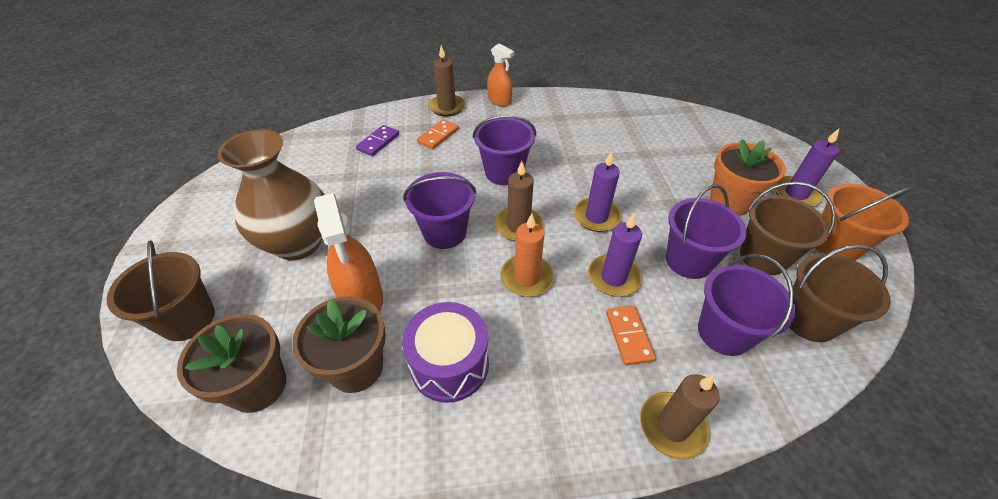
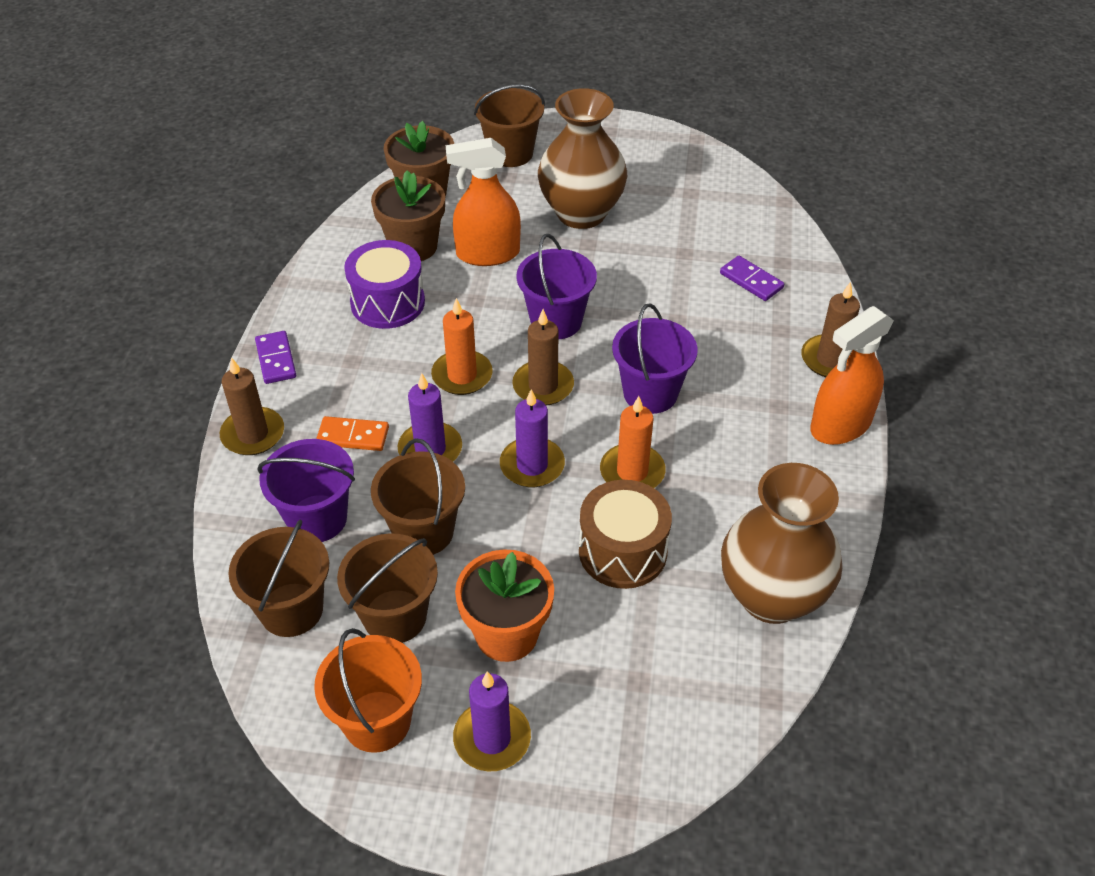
camera: 105 degrees right, 0 degrees up
(438, 136) = (753, 340): orange domino -> none
(499, 101) = (840, 425): orange spray bottle -> orange spray bottle, size x1.56
(566, 448) = (276, 359): none -> purple domino
(575, 171) = (632, 472): none -> orange candle
(629, 113) = (771, 596): none -> brown vase
(638, 165) = (622, 551): none -> brown drum
(688, 261) = (423, 532): purple bucket -> brown bucket

